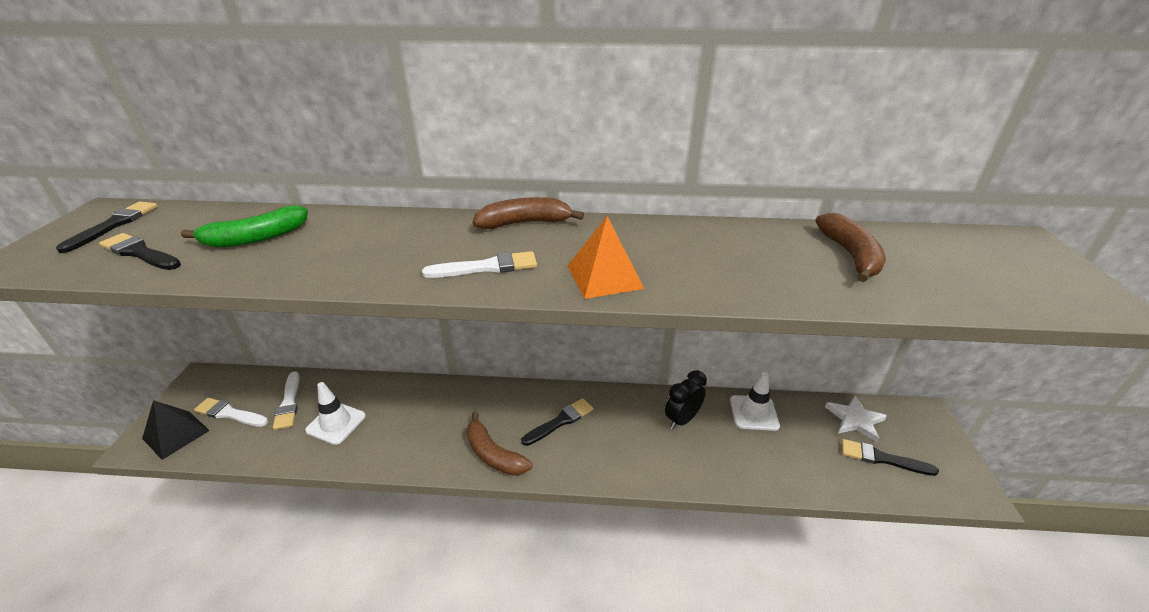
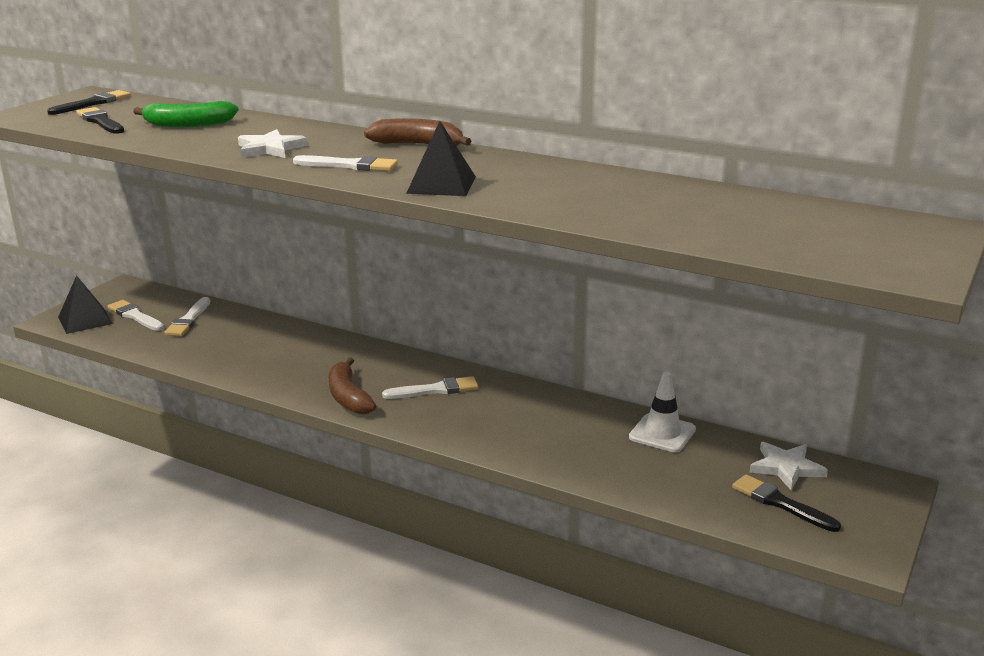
camera: 25 degrees right, 10 degrees down
(336, 423) = (220, 343): white traffic cone -> none
(379, 258) = (270, 148): none -> white star
(560, 421) = (435, 390): black brush -> white brush
(604, 277) = (441, 185): orange pyramid -> black pyramid
(682, 420) = (570, 419): black clock -> none
(850, 255) = (704, 207): brown banana -> none

